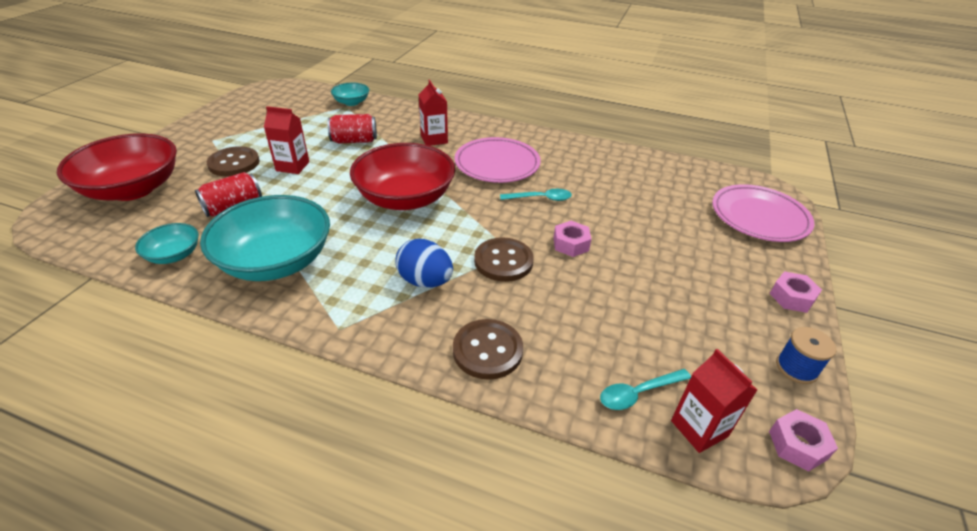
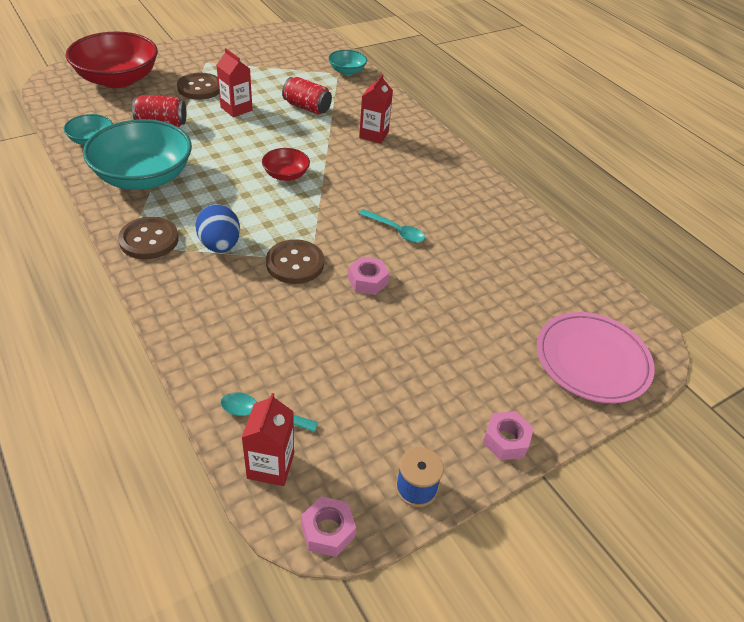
camera: 35 degrees right, 5 degrees up
(405, 198) = (286, 175): red bowl -> red bowl, size x0.48
(487, 350) = (199, 318): brown button -> brown button (149, 240)
(497, 164) = (399, 182): pink plate -> none

